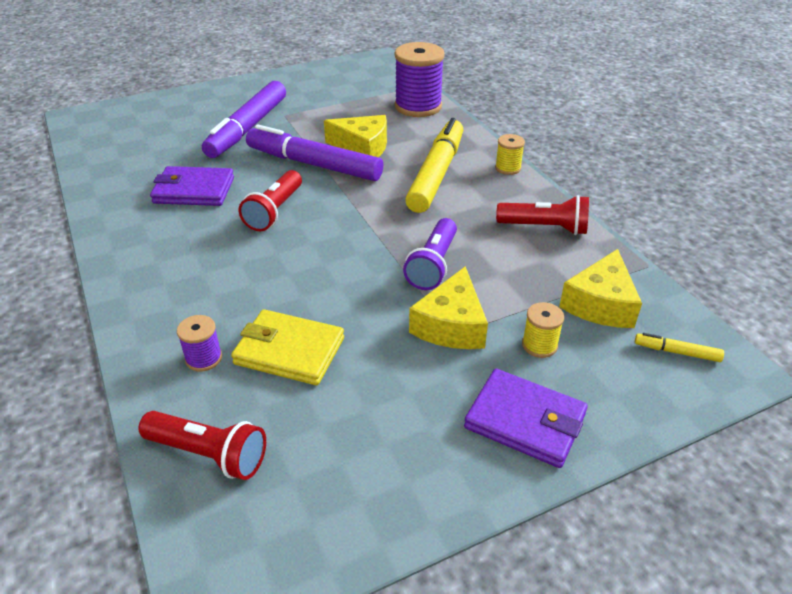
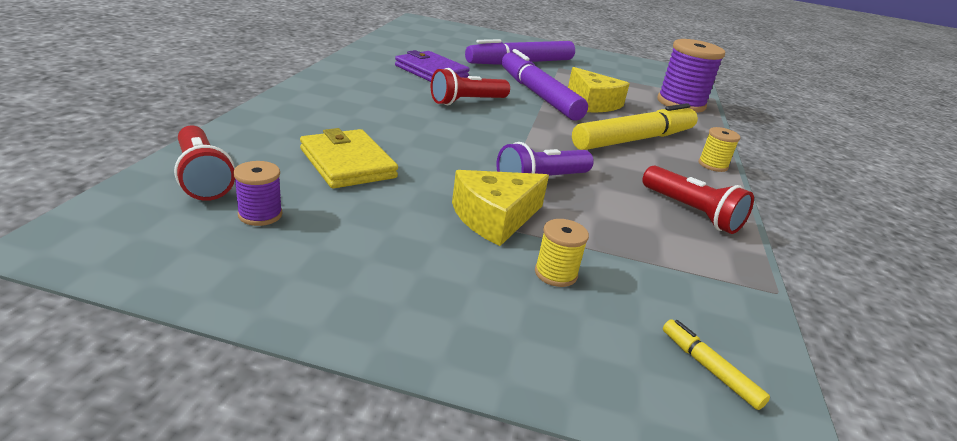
camera: 35 degrees right, 10 degrees down
(204, 358) = (289, 137): purple spool -> purple spool (260, 215)
(525, 421) = (453, 308): purple wallet -> none
(600, 304) = (670, 285): yellow cheese -> none

